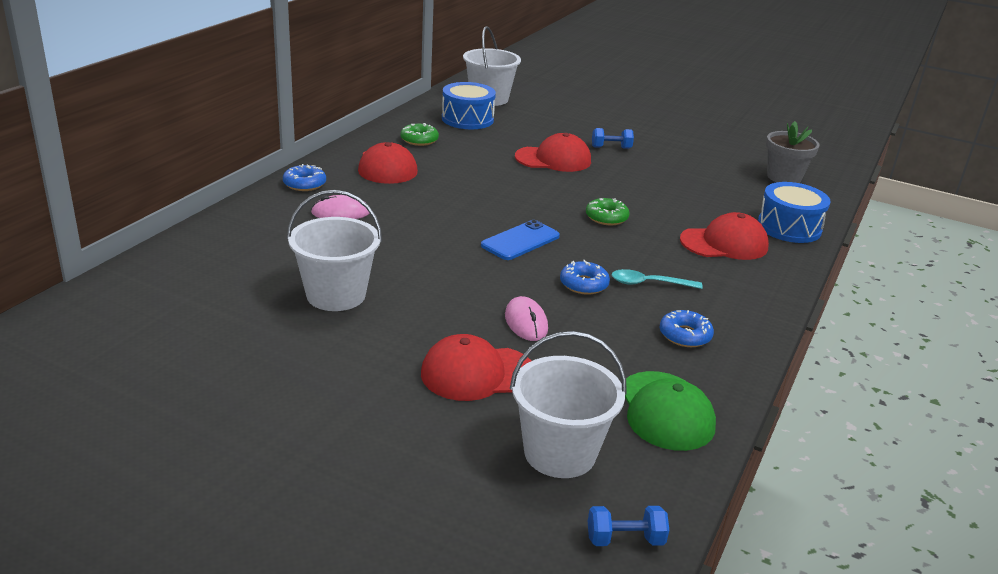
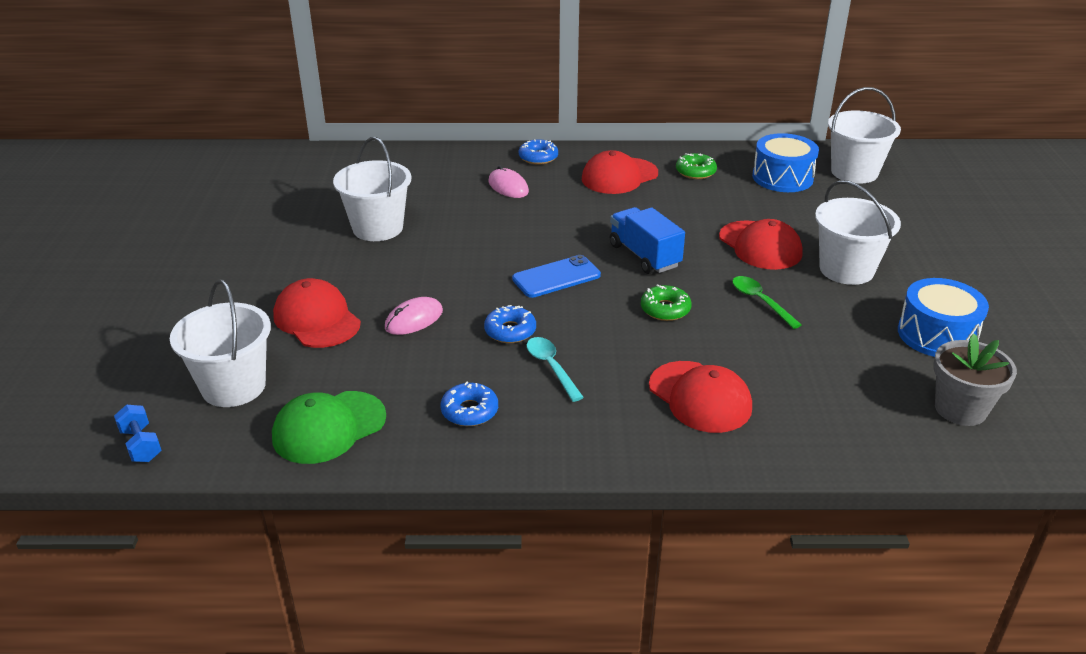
camera: 65 degrees right, 5 degrees up
(520, 241) = (556, 277): blue phone -> blue phone turned 45 degrees counterclockwise
(524, 199) = (644, 256): none -> blue truck
(611, 147) = (846, 269): blue dumbbell -> white bucket
(625, 185) = (760, 301): none -> green spoon
(789, 227) = (807, 438): blue drum -> blue drum (937, 335)

